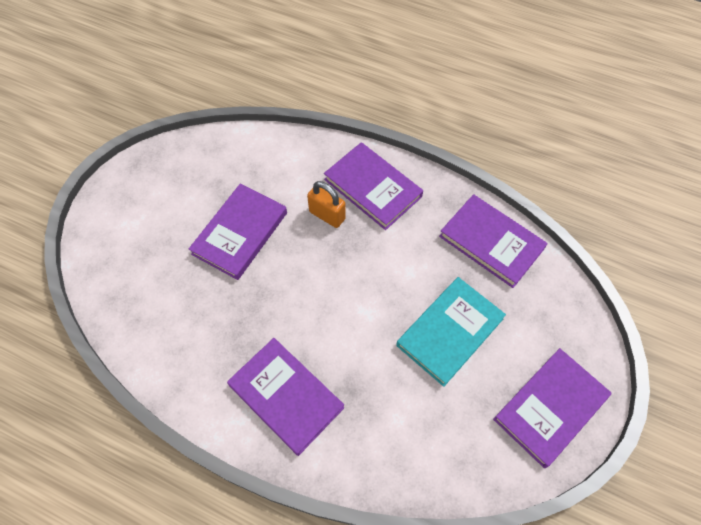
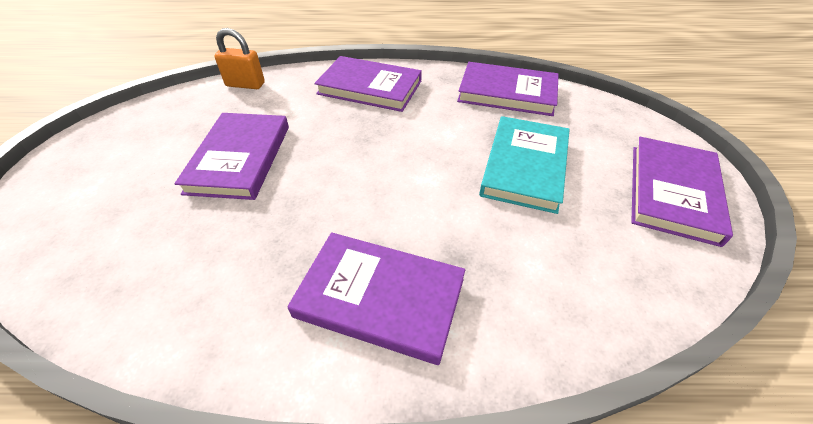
camera: 25 degrees left, 15 degrees down
(327, 215) = (334, 117): orange padlock -> orange padlock (245, 84)

